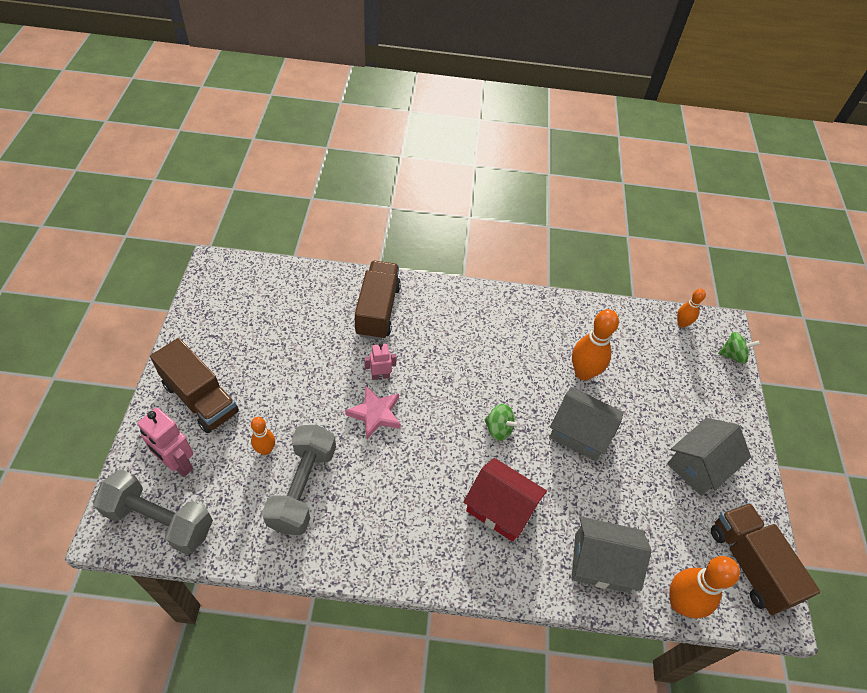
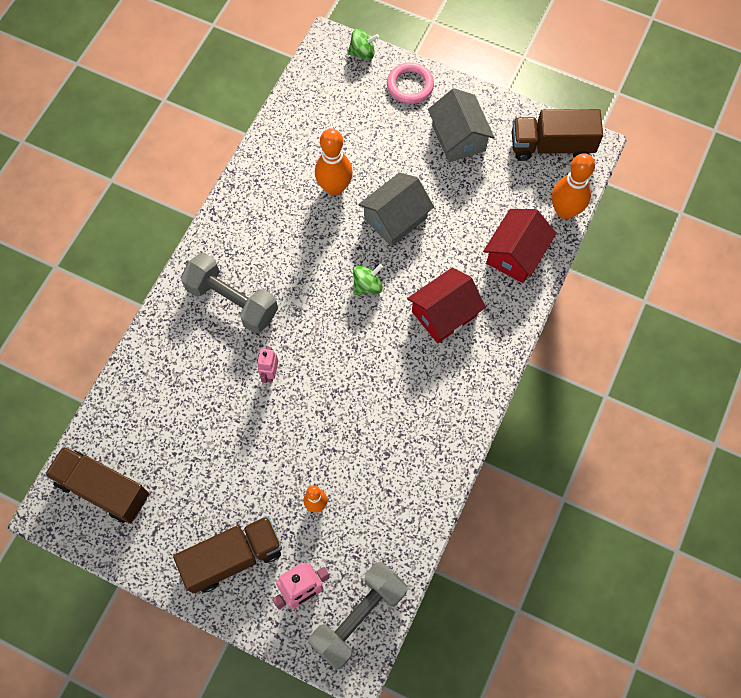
camera: 65 degrees left, 15 degrees up
(302, 487) = (368, 478): grey dumbbell -> grey dumbbell (232, 301)
(375, 414) = (312, 391): pink star -> none
(378, 310) = (186, 351): brown truck -> brown truck (103, 489)
(601, 562) = (516, 254): grey house -> red house
(682, 323) = (312, 76): orange bowling pin -> none
(726, 405) = (410, 85): none -> pink ring
(732, 355) = (362, 53): green spinning top -> green spinning top turned 60 degrees clockwise

